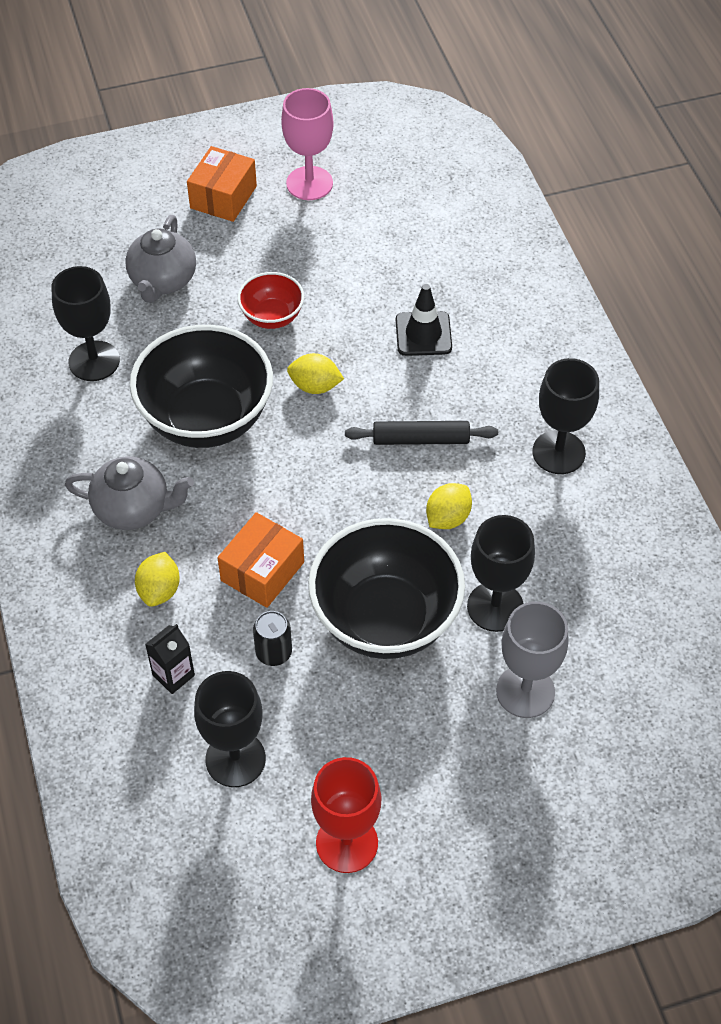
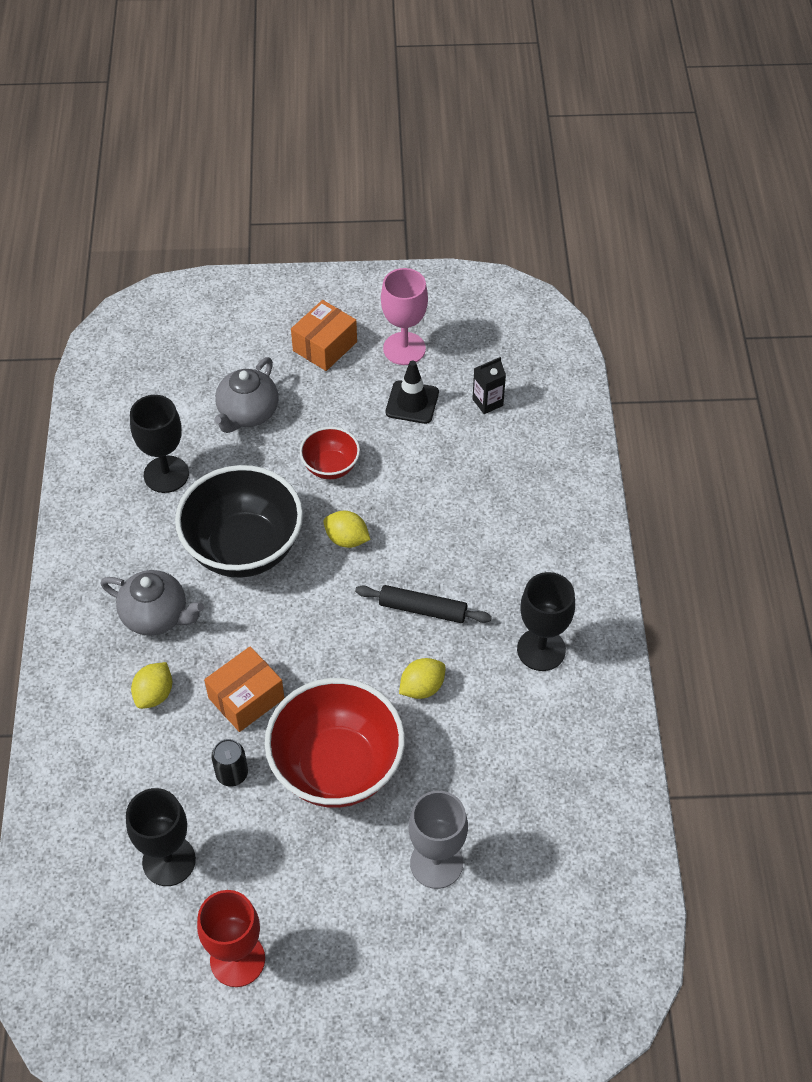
camera: 15 degrees right, 0 degrees up
(173, 675) = (141, 773): black carton -> black carton (487, 402)
(385, 619) = (337, 767): black bowl -> red bowl
(423, 334) = (458, 511): black traffic cone -> black traffic cone (412, 402)
(495, 607) = (436, 779): black goblet -> none

